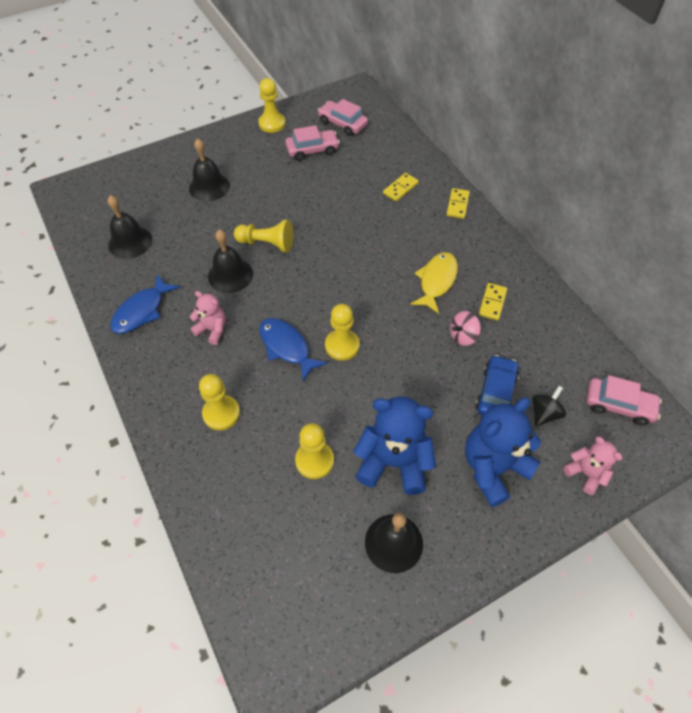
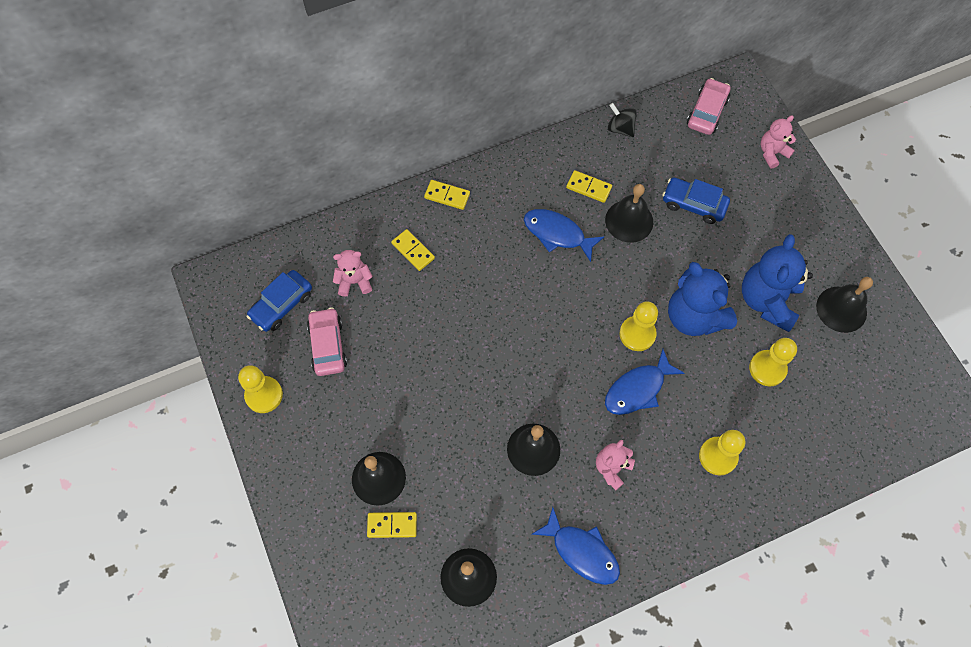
camera: 85 degrees left, 10 degrees up
(173, 197) = (392, 525): none -> yellow domino
(267, 243) = (487, 406): yellow pawn -> none
(342, 124) = (282, 305): pink car -> blue car
(367, 158) = (354, 281): none -> pink teddy bear
(436, 281) = (557, 234): yellow fish -> blue fish
(463, 336) = (629, 221): pink spinning top -> black bell
(493, 468) = (770, 221): blue teddy bear -> blue teddy bear (694, 316)
(544, 413) = (715, 170): black spinning top -> black spinning top (620, 128)

